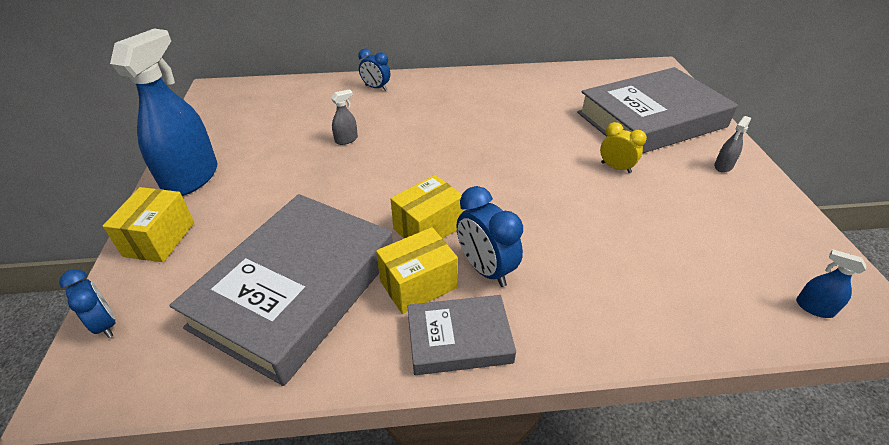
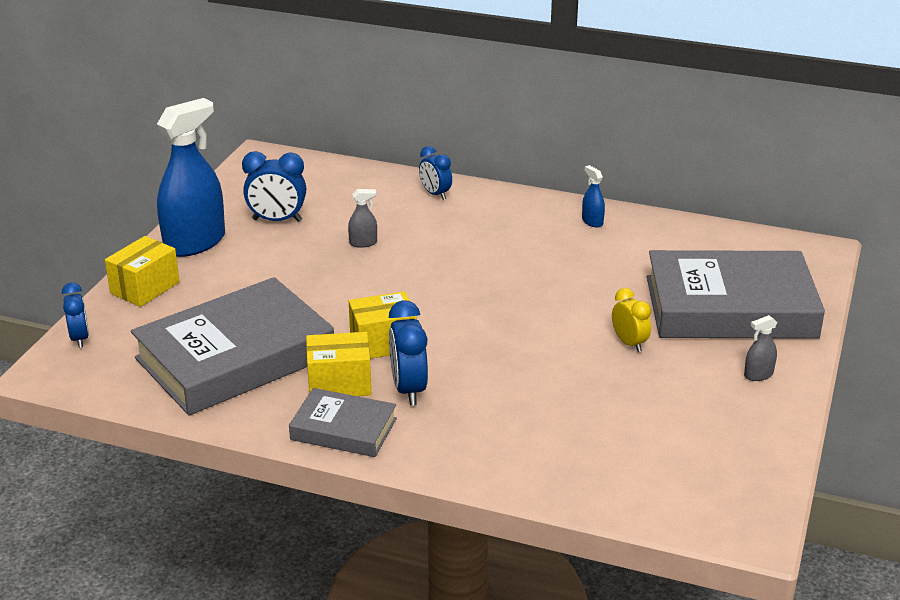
camera: 25 degrees right, 10 degrees down
(259, 138) = (277, 220): none -> blue clock
(814, 308) = (693, 507): blue spray bottle -> blue spray bottle (592, 221)

